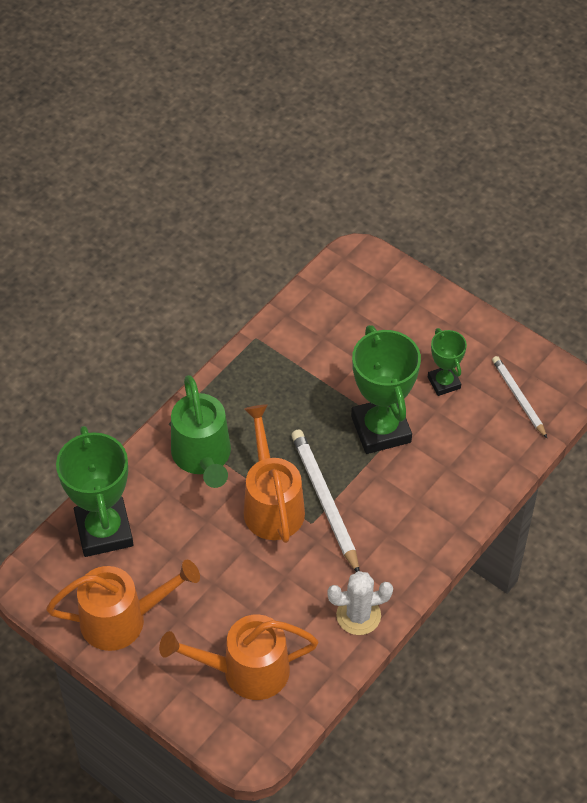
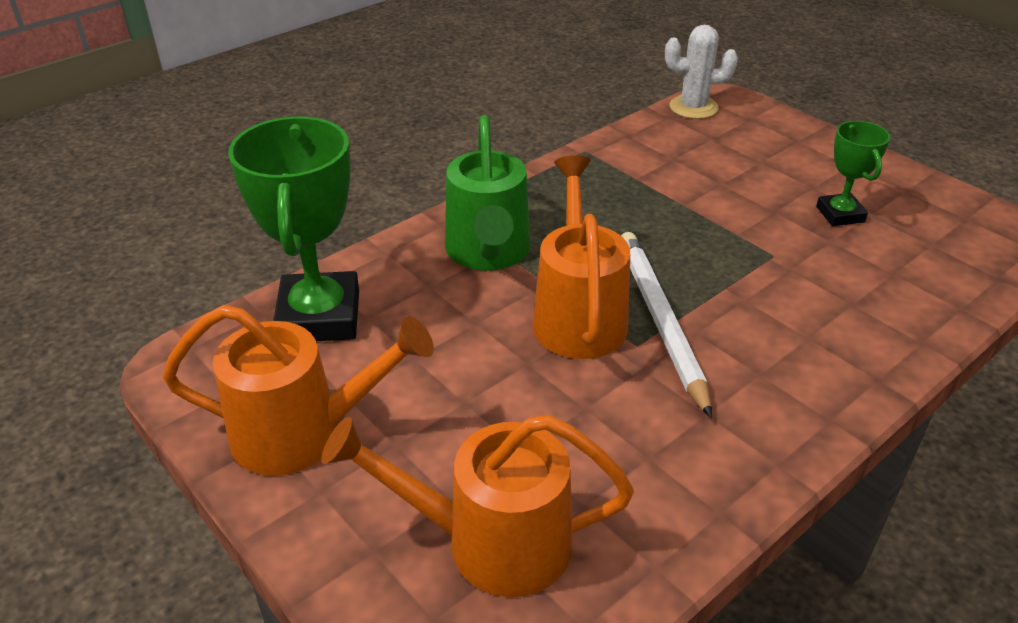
camera: 10 degrees right, 15 degrees down
(358, 615) = (706, 481): white cactus -> white cactus (693, 107)
(381, 429) = (749, 251): green trophy -> none
(518, 397) = (952, 240): white pencil -> none

